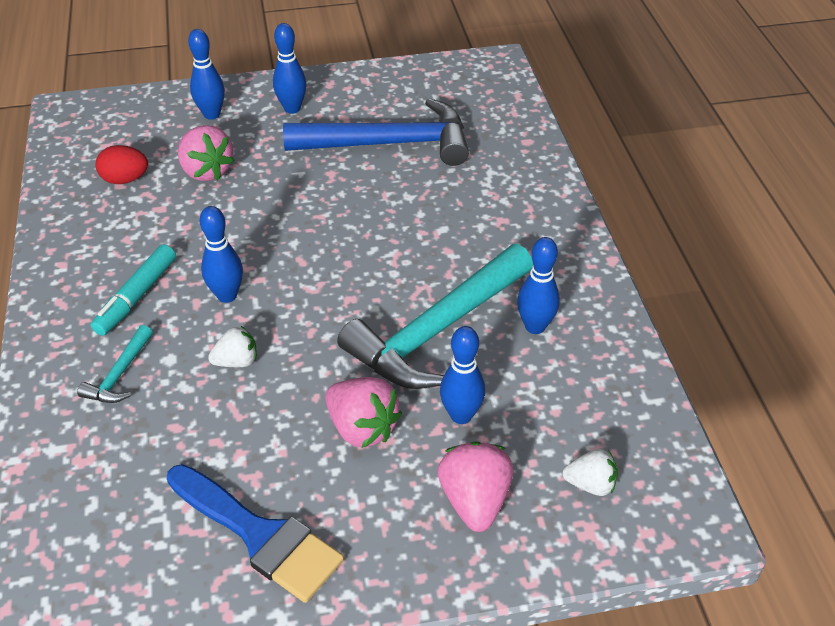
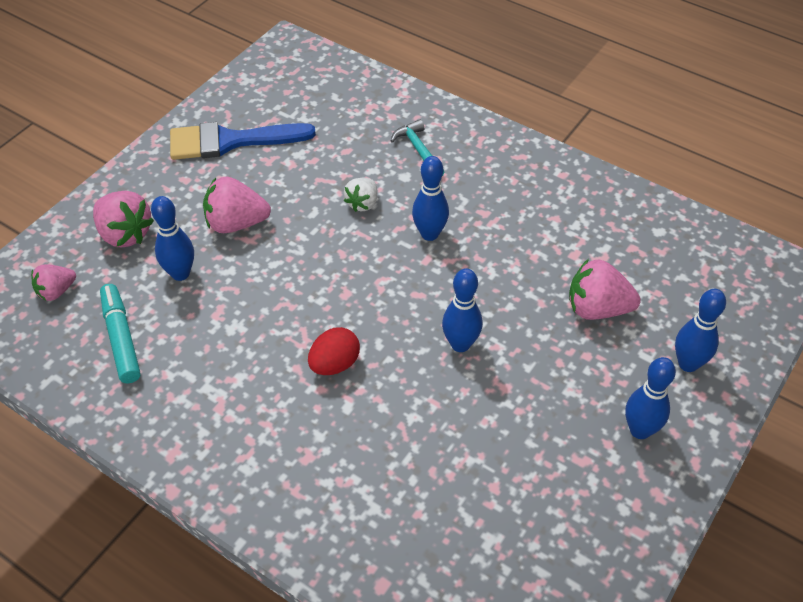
camera: 135 degrees right, 5 degrees up
(125, 179) = (637, 255): red egg -> red egg (334, 364)
(137, 296) = (483, 192): turquoise marker -> turquoise marker (121, 339)
(389, 144) = (502, 463): blue hammer -> none
(437, 330) = (256, 317): turquoise hammer -> none
(535, 326) = (186, 374): blue bowling pin -> blue bowling pin (460, 344)
(590, 484) = (56, 291): white strawberry -> pink strawberry

